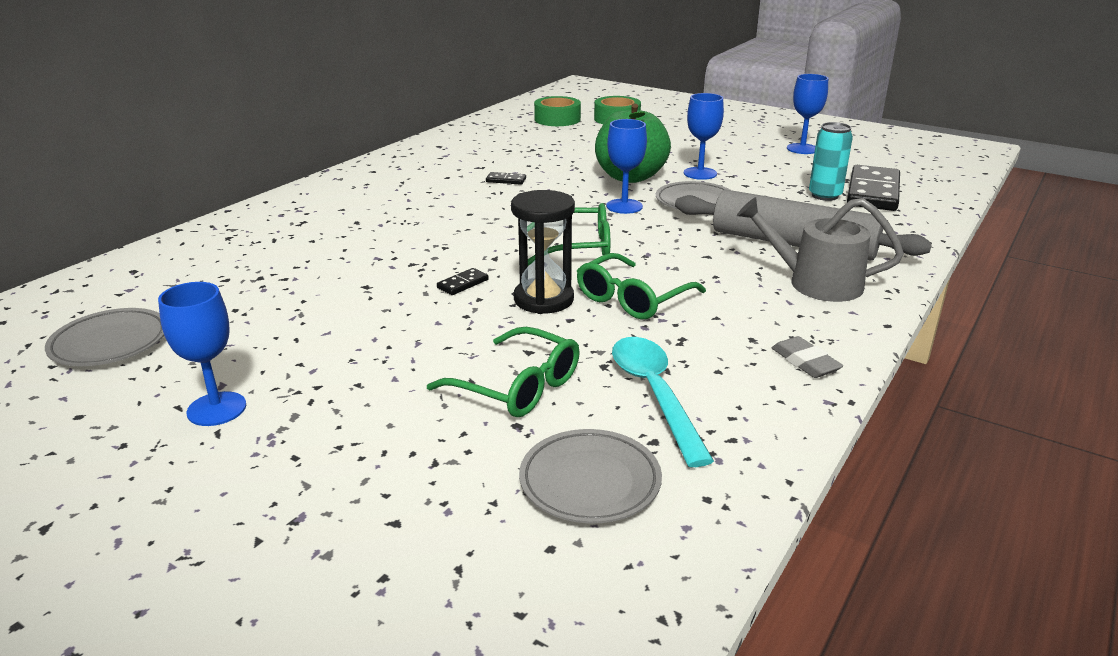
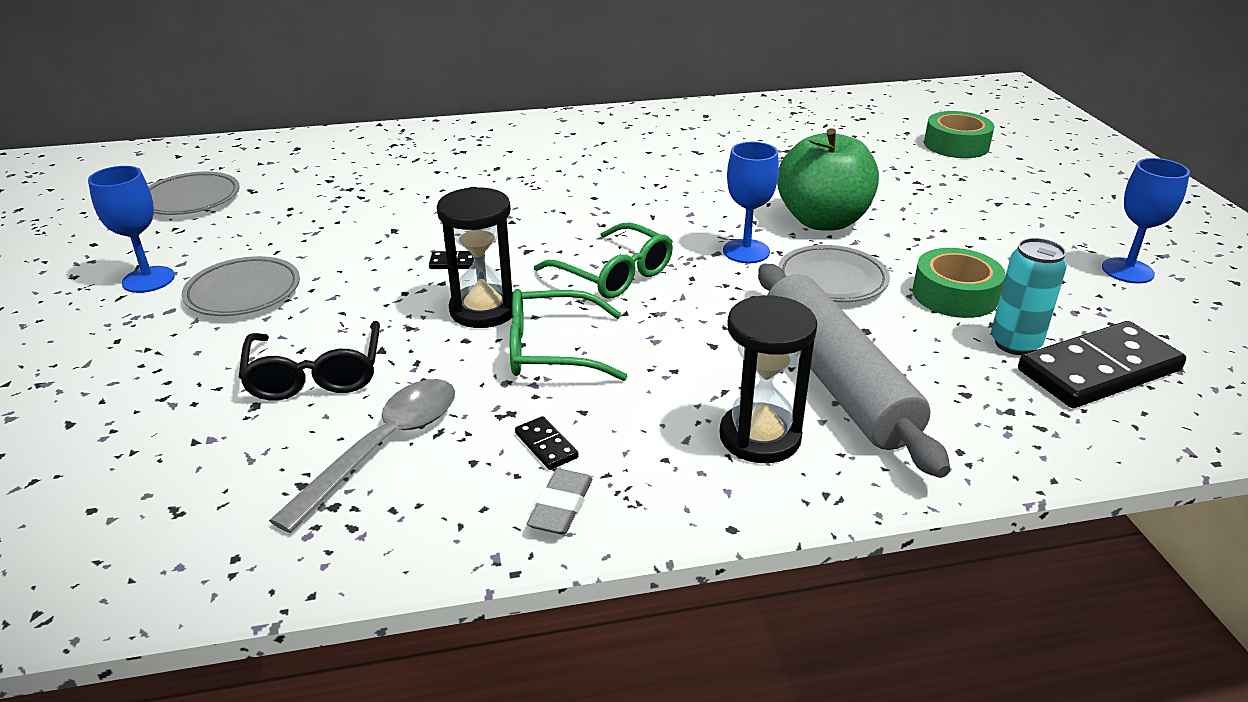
camera: 45 degrees right, 5 degrees up
(506, 180) = (692, 175): black domino -> black domino (546, 445)
(517, 387) = (315, 374): green glasses -> black glasses
(557, 119) = (884, 123): green tape -> green tape (954, 295)
(590, 482) = (202, 482): grey plate -> grey plate (243, 292)
(655, 394) = (383, 447): turquoise spoon -> grey spoon
(700, 173) = (912, 248): blue goblet -> none
(816, 283) = (760, 437): grey watering can -> black hourglass

